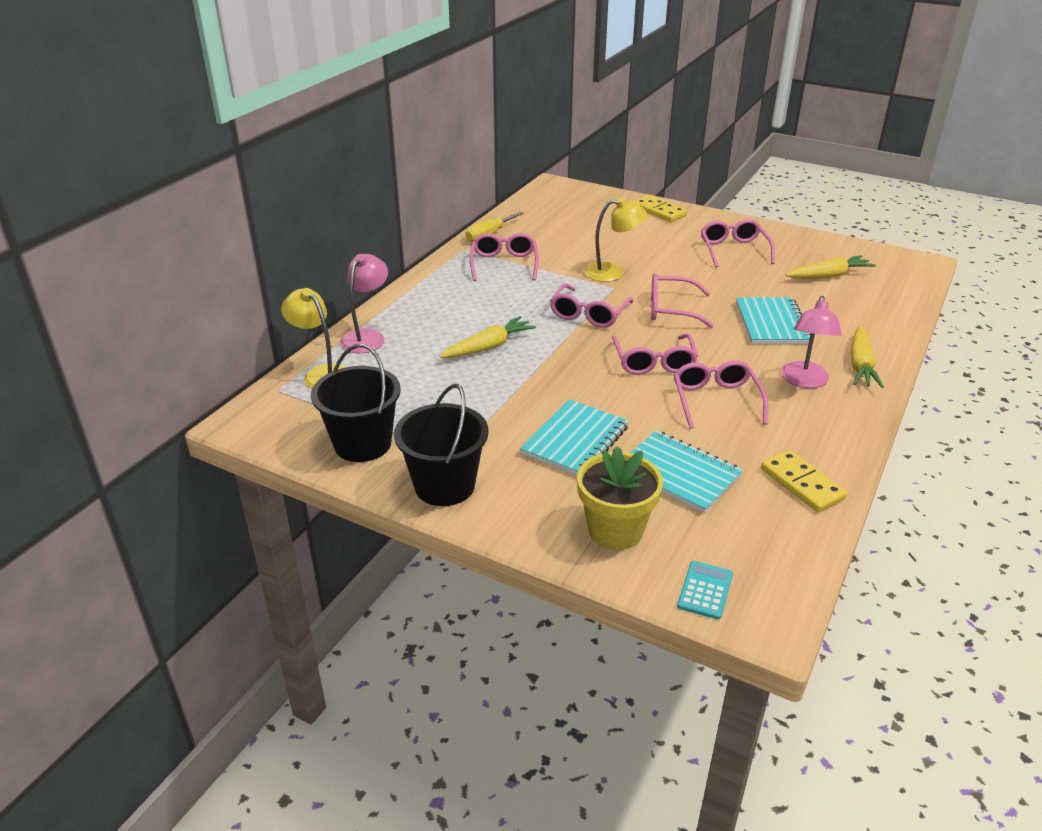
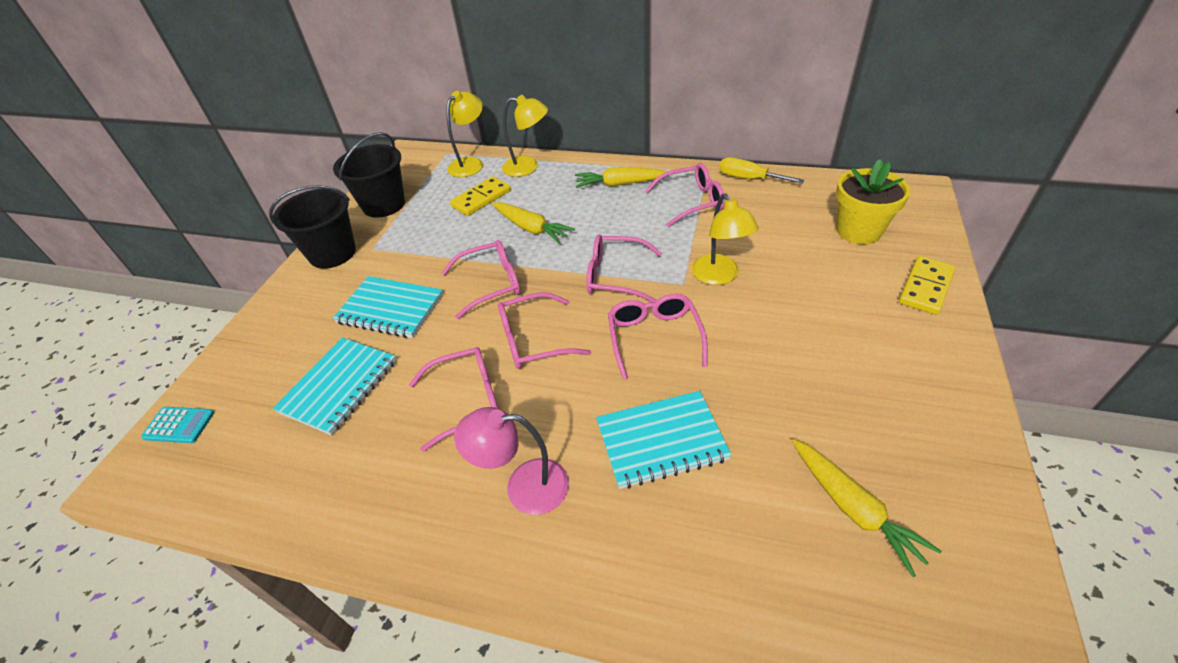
camera: 80 degrees right, 10 degrees up
(367, 337) = (528, 167): pink lamp -> yellow lamp
(615, 530) = (266, 356): yellow flower pot -> yellow flower pot (858, 231)
(733, 250) = (860, 379): pink glasses -> pink glasses (491, 284)
(801, 484) = (316, 493): yellow domino -> yellow domino (481, 198)
(860, 365) = (582, 558): yellow carrot -> yellow carrot (620, 184)

